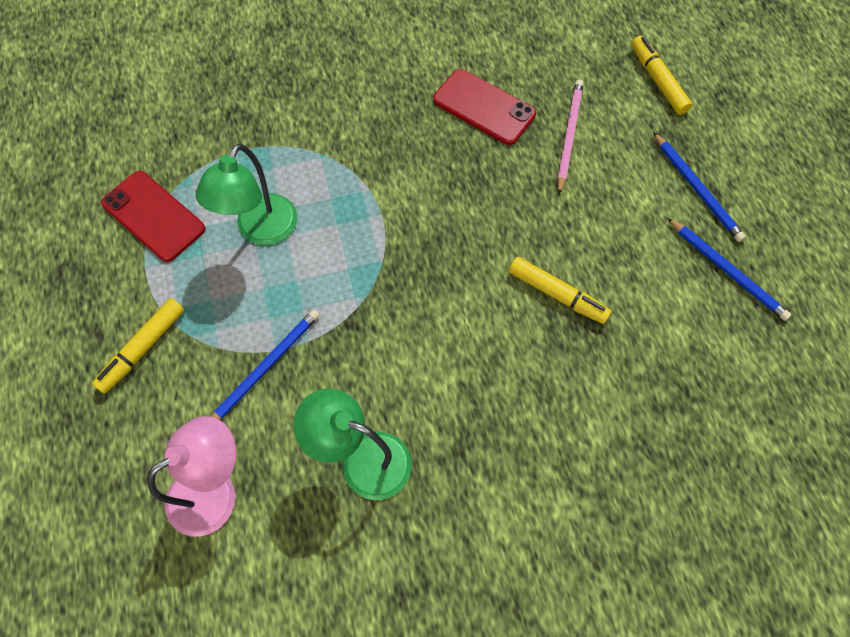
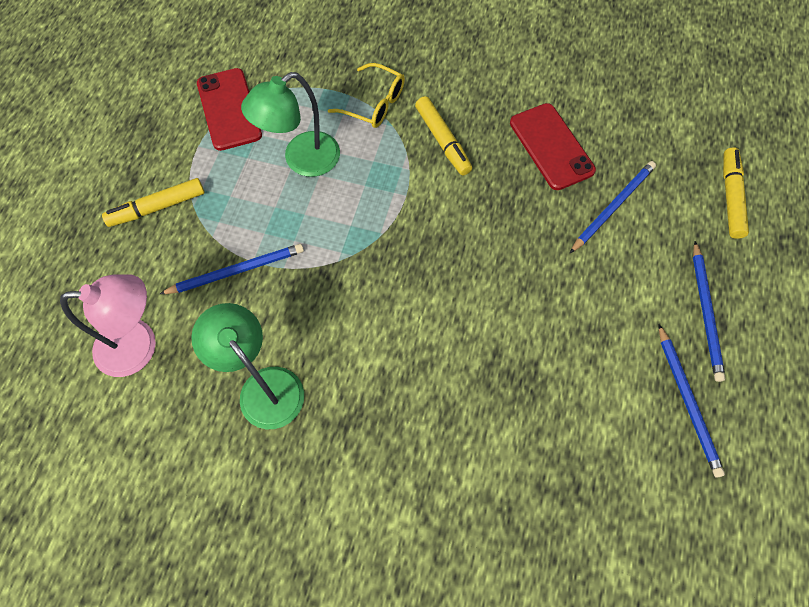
camera: 30 degrees right, 0 degrees up
(296, 143) = (374, 103): none -> yellow glasses
(557, 294) = (513, 339): yellow marker -> yellow marker (442, 141)
(569, 136) = (613, 207): pink pencil -> blue pencil

